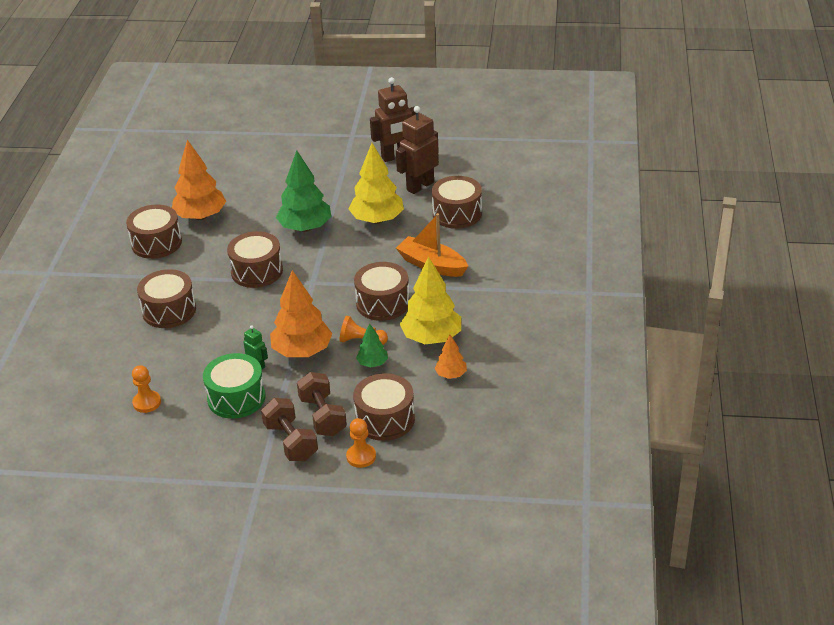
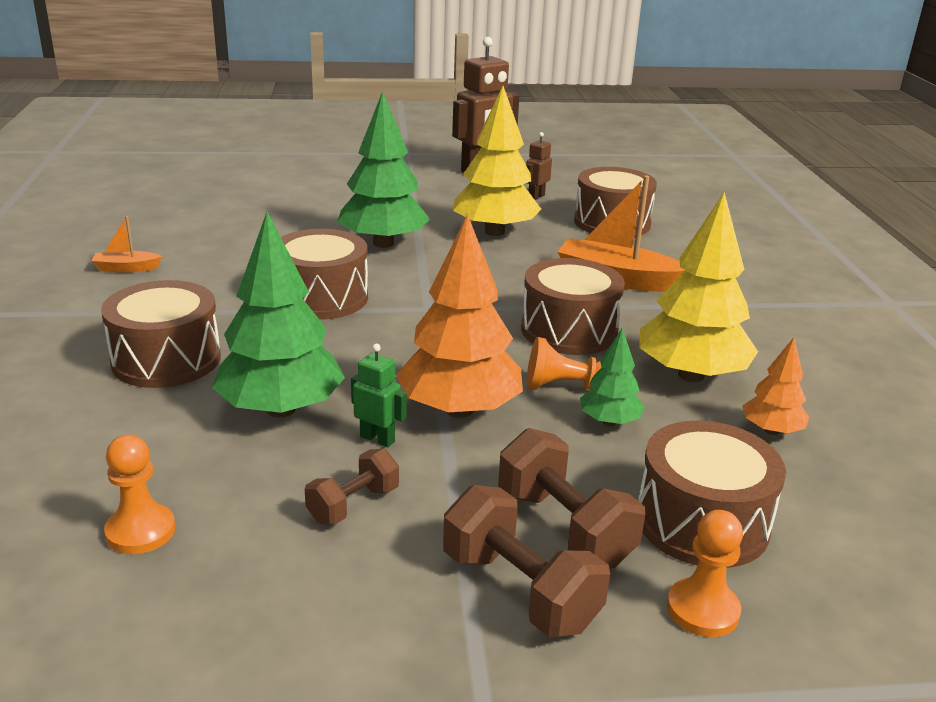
camera: 15 degrees left, 10 degrees down
(156, 243) = (126, 268): brown drum -> orange boat
(201, 216) = (200, 235): orange tree -> none
(217, 345) = (281, 409): none -> green tree
(236, 398) = (353, 505): green drum -> brown dumbbell
(420, 186) = (536, 197): brown robot -> brown robot, size x0.48

